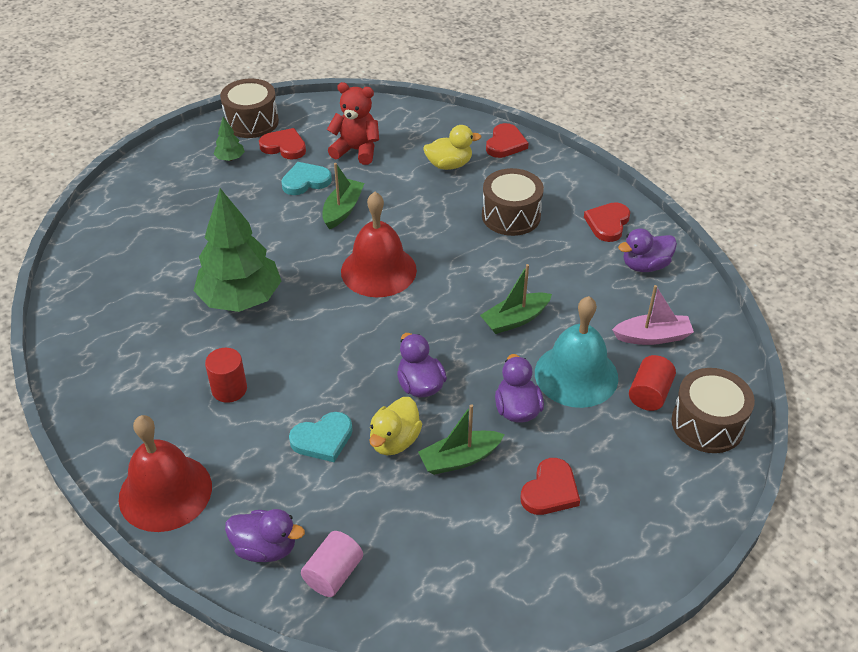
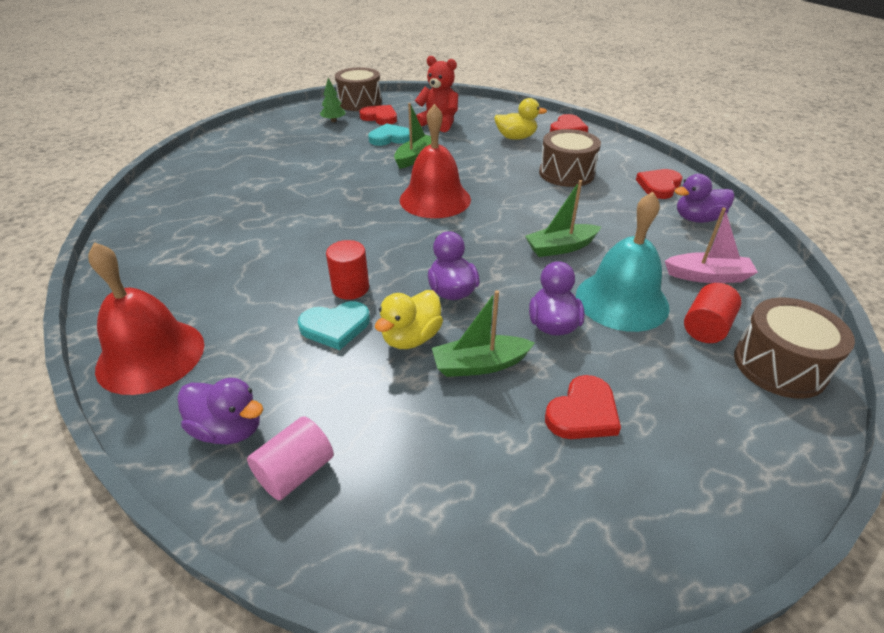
camera: 10 degrees right, 5 degrees down
(229, 389) = (260, 273): red cylinder -> red cylinder (350, 288)
(241, 299) = (302, 207): green tree -> none

